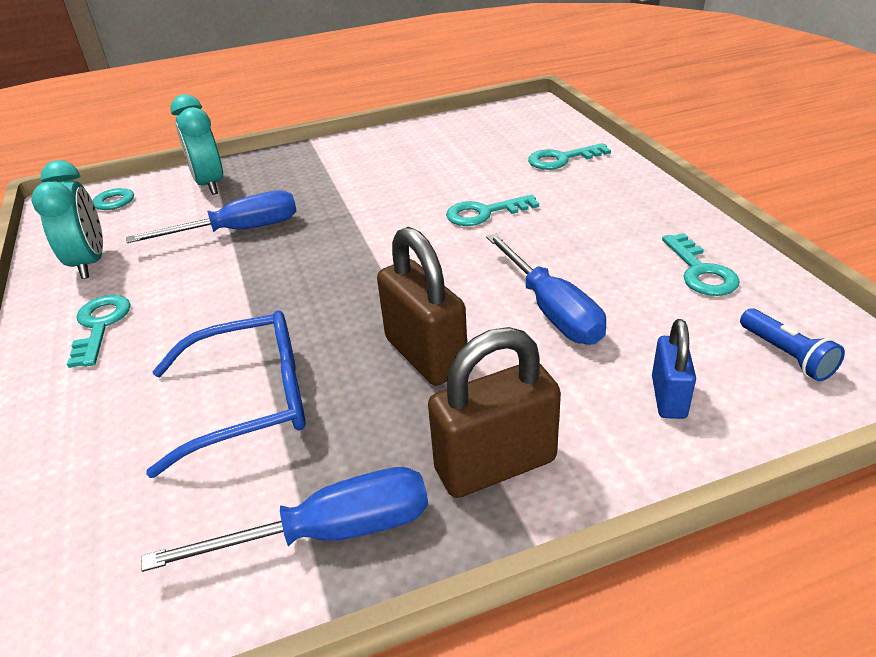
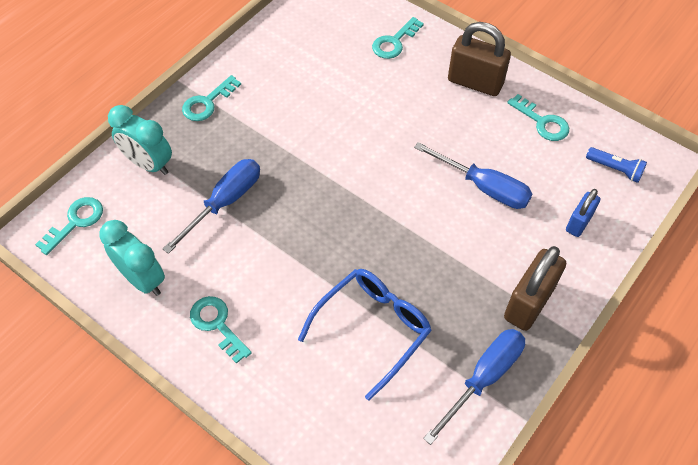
camera: 35 degrees left, 20 degrees up
(425, 355) = (441, 252): brown padlock -> brown padlock (475, 82)
(484, 213) = (383, 118): turquoise key -> turquoise key (207, 102)
(668, 397) = (578, 222): blue padlock -> blue padlock turned 60 degrees clockwise

